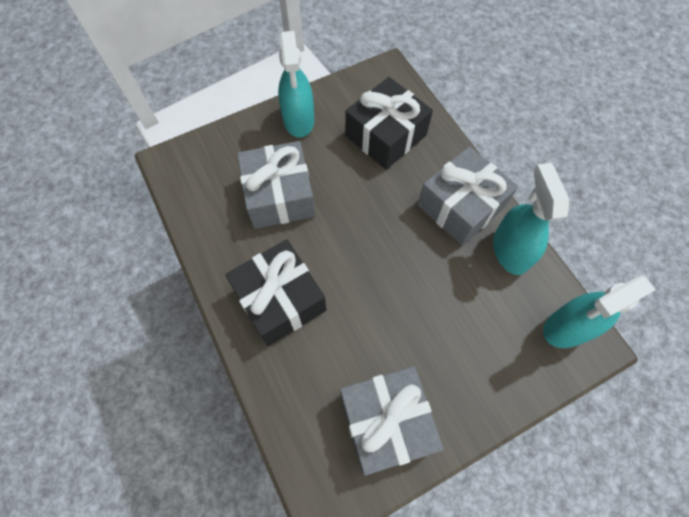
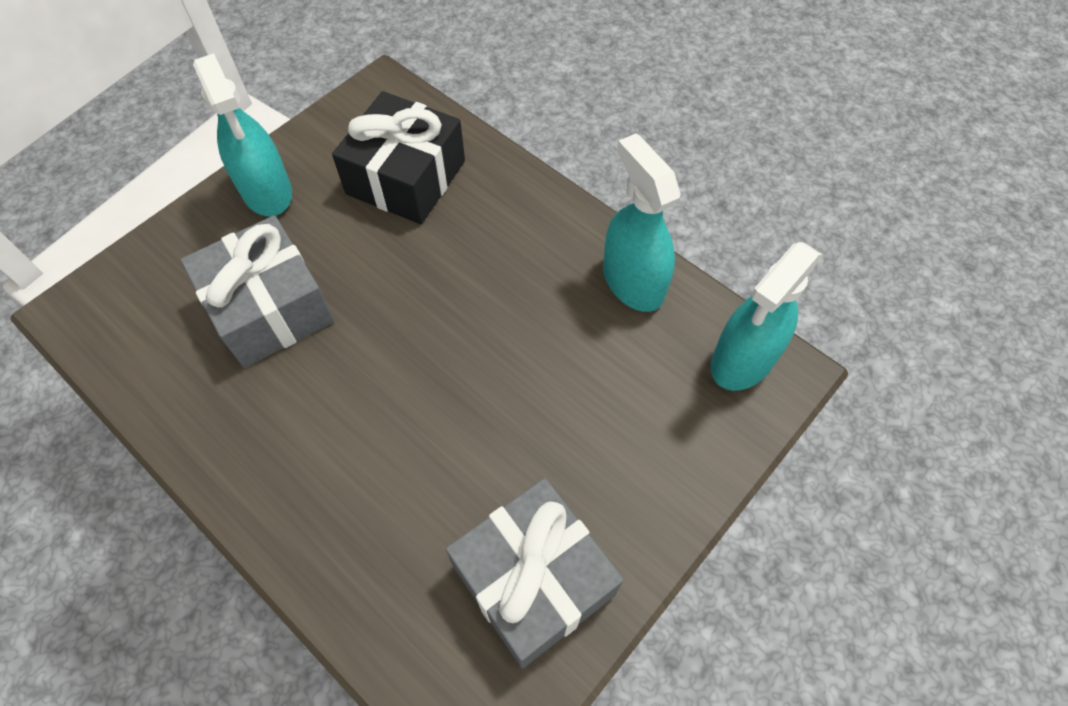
camera: 20 degrees left, 5 degrees down
(280, 300) = (317, 459): black gift -> none
(460, 206) = (545, 243): grey gift -> none

